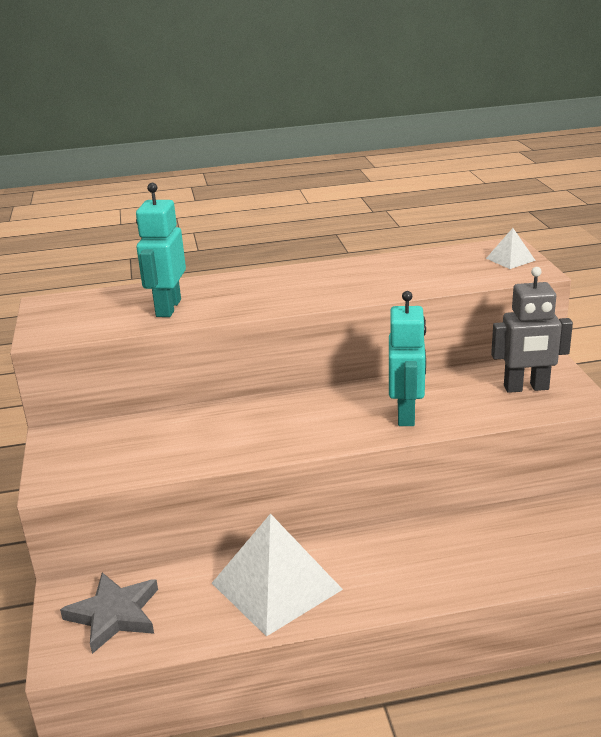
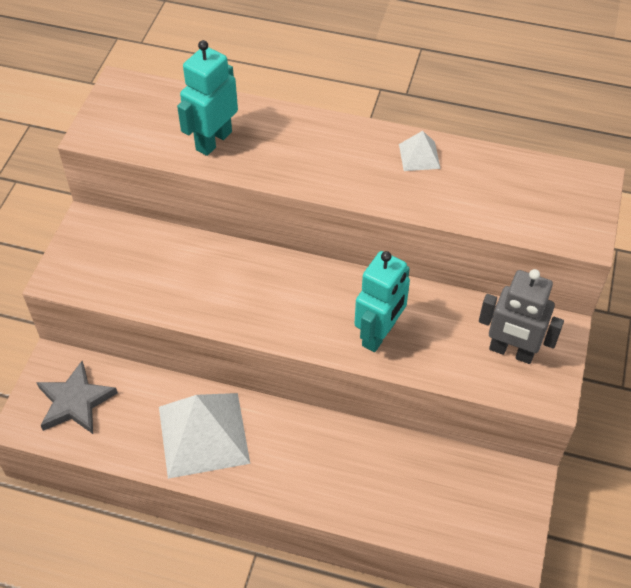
camera: 25 degrees right, 25 degrees up
(510, 259) = (578, 205): white pyramid -> white pyramid (419, 156)

